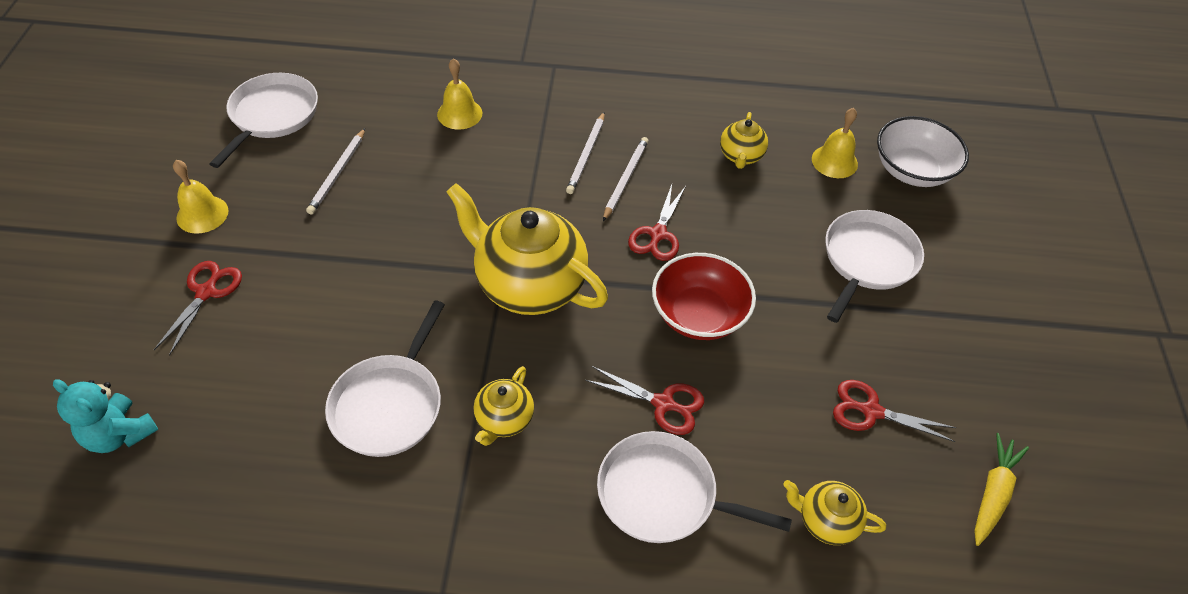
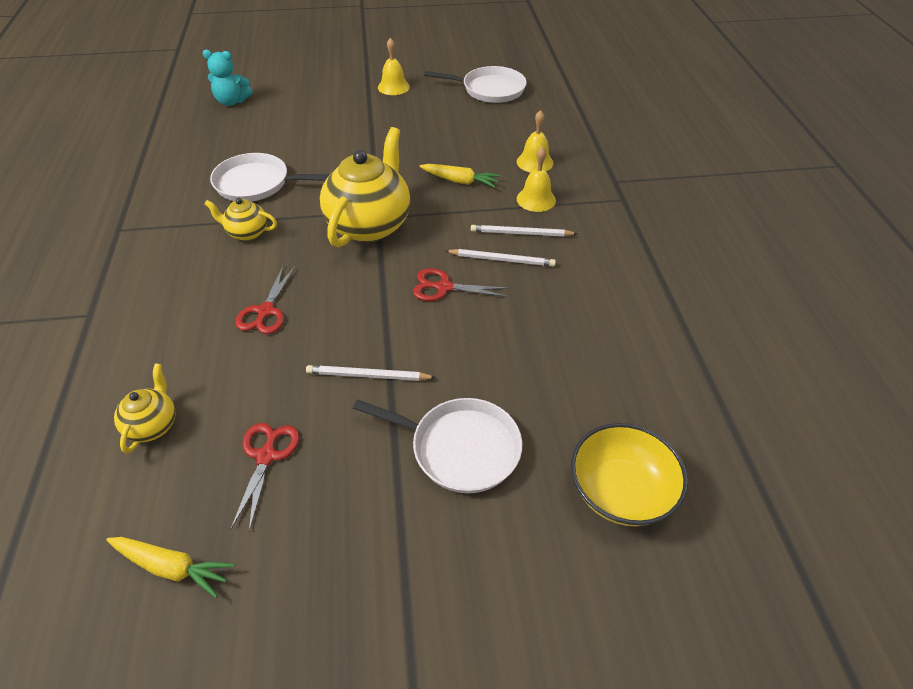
camera: 80 degrees right, 5 degrees down
(119, 434) = (232, 101): turquoise teddy bear -> turquoise teddy bear turned 105 degrees counterclockwise
(206, 292) = (333, 102): red scissors -> none
(338, 173) = (448, 124): white pencil -> white pencil (368, 376)
(471, 186) = (459, 181): none -> yellow carrot
(663, 494) = (183, 320): white pan -> none
(699, 314) = (359, 323): red bowl -> none
(741, 156) = (568, 333): yellow teapot -> none
(834, 161) = (599, 412): yellow bell -> yellow bell (536, 199)
(912, 170) = (620, 491): white bowl -> yellow bowl

